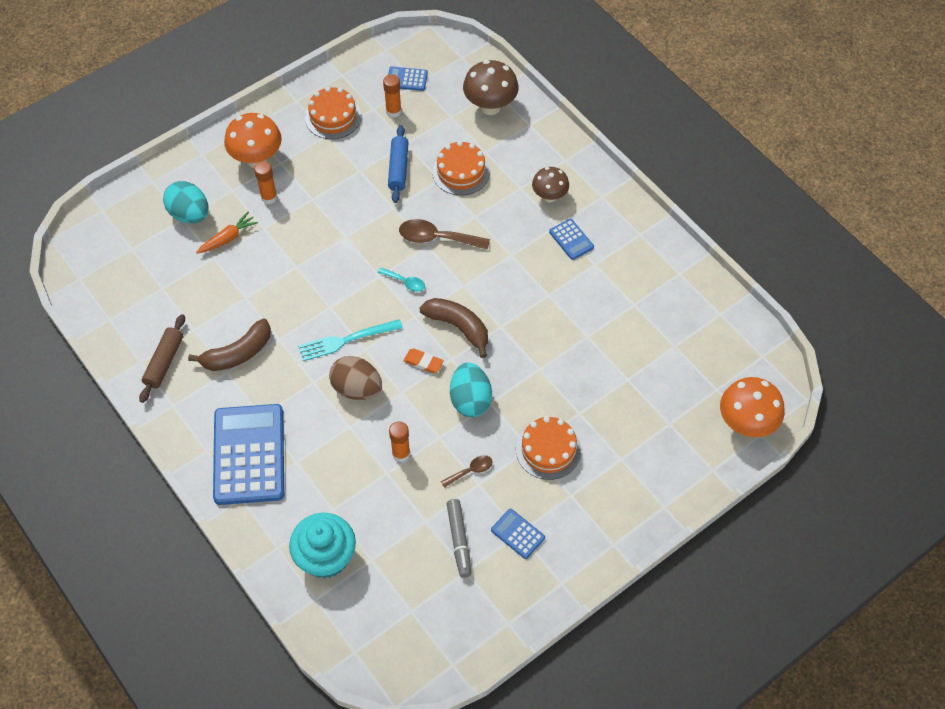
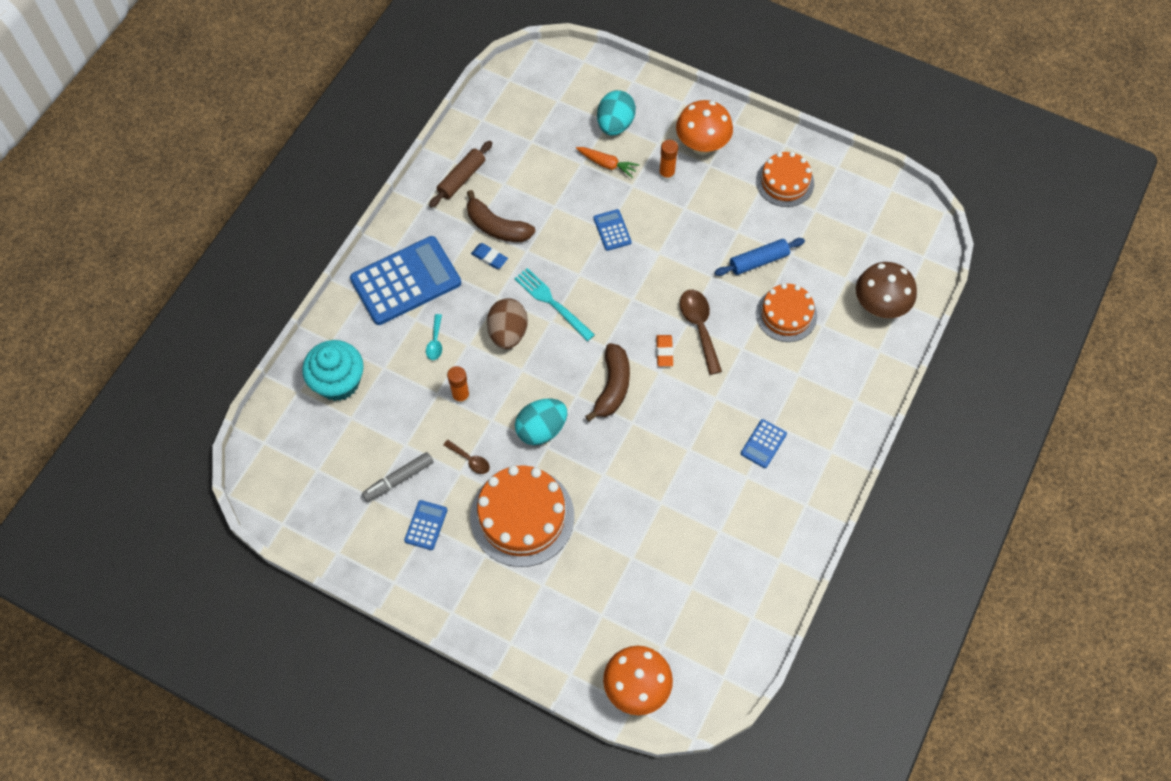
camera: 65 degrees right, 5 degrees up
(164, 362) = (462, 178): brown rolling pin -> brown rolling pin turned 45 degrees counterclockwise
(267, 372) = (489, 257): none -> blue eraser
(393, 111) = (822, 228): orange glue stick -> none
(405, 282) = (637, 322): turquoise spoon -> turquoise spoon (435, 342)
(407, 79) = (867, 222): blue calculator -> blue calculator (612, 230)
(423, 362) = (561, 374): orange eraser -> orange eraser (664, 352)
(548, 449) = (522, 516): orange cake -> orange cake, size x1.58
(549, 196) = (803, 404): brown mushroom -> none

